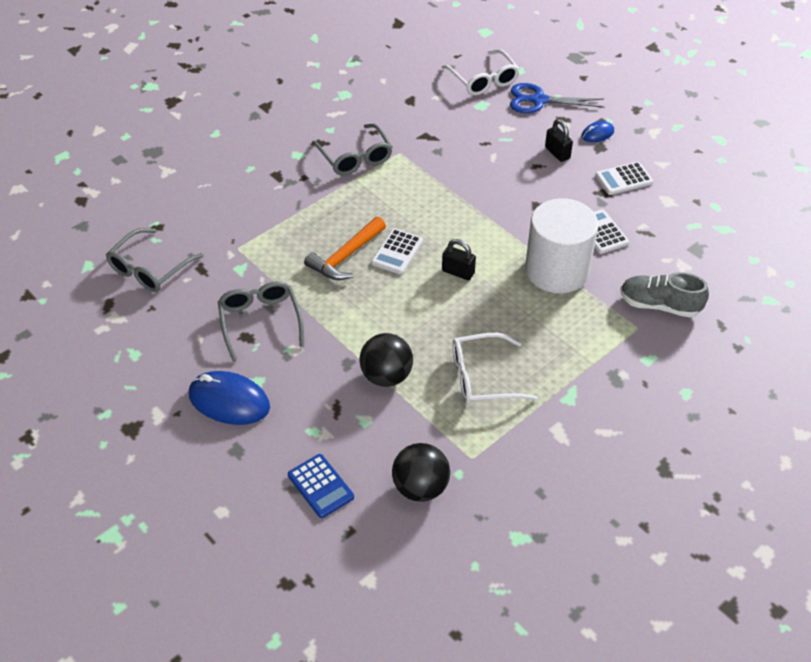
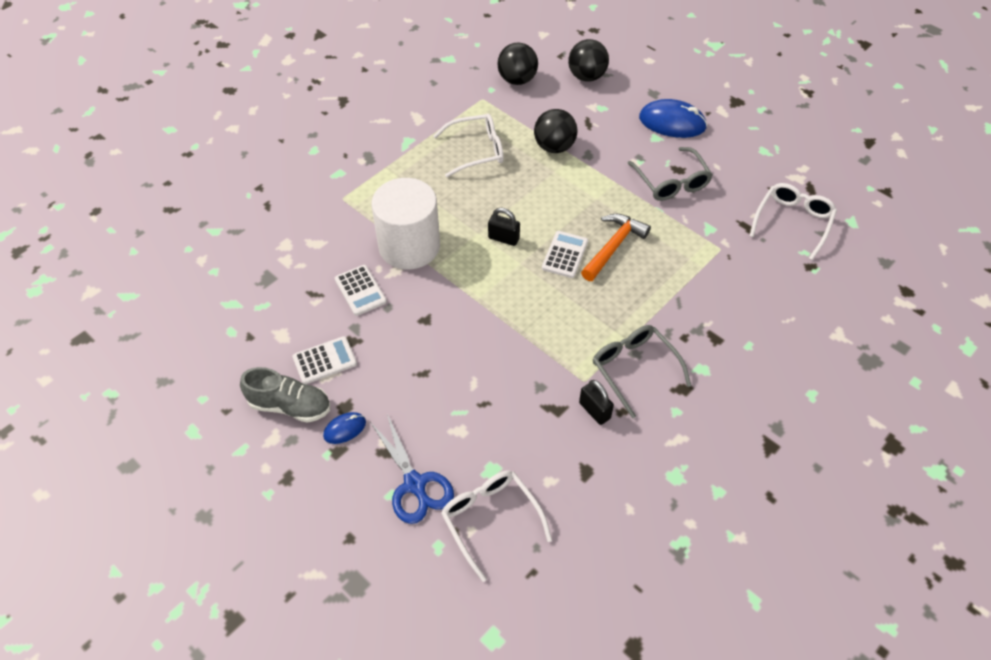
camera: 175 degrees right, 5 degrees up
(150, 268) = (792, 222): grey glasses -> white glasses
(320, 486) = (586, 76): blue calculator -> black ball
(539, 100) = (415, 484): blue scissors -> blue scissors turned 60 degrees clockwise
(557, 153) = (397, 394): black padlock -> black padlock (594, 410)
(659, 305) = (318, 219): grey shoe -> grey shoe (290, 406)

